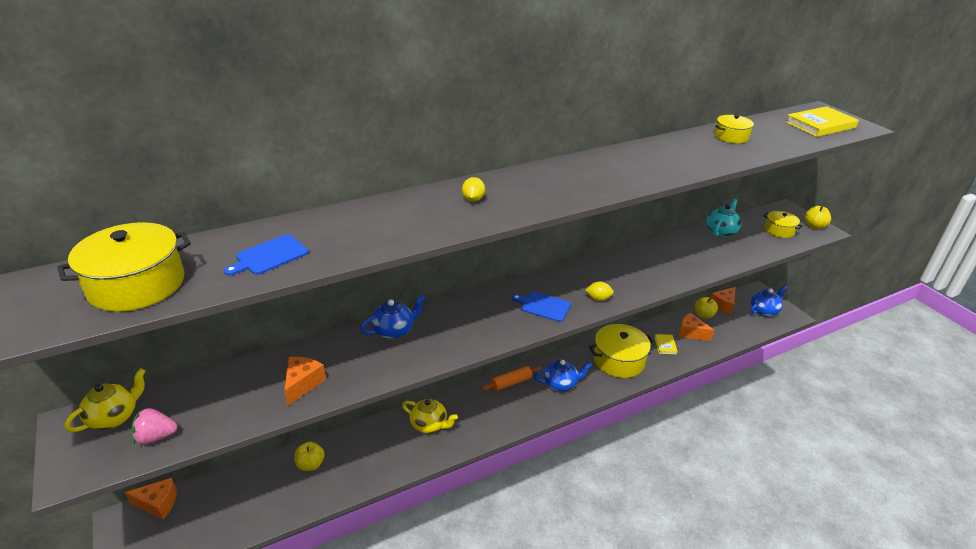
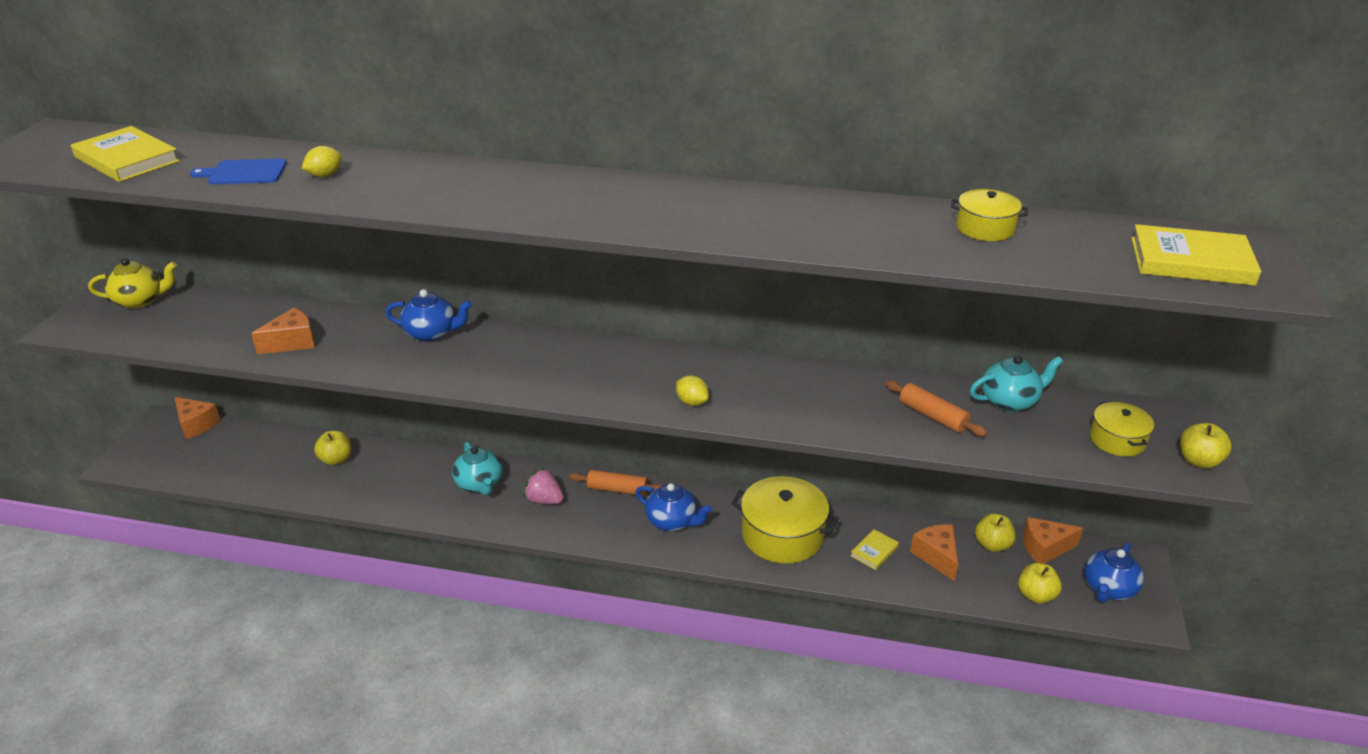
camera: 40 degrees right, 0 degrees up
(137, 285) = (127, 159): yellow pot -> yellow book
(156, 437) = (144, 330): pink strawberry -> pink strawberry (544, 500)
(429, 425) = (480, 484): yellow teapot -> turquoise teapot
(473, 199) = (501, 188): yellow lemon -> yellow lemon (325, 175)
(543, 306) = (615, 380): blue cutting board -> none
(705, 253) = (933, 416): none -> orange rolling pin
(745, 329) = (1036, 595): none -> yellow apple
(764, 311) = (1108, 589): blue teapot -> blue teapot turned 120 degrees clockwise

